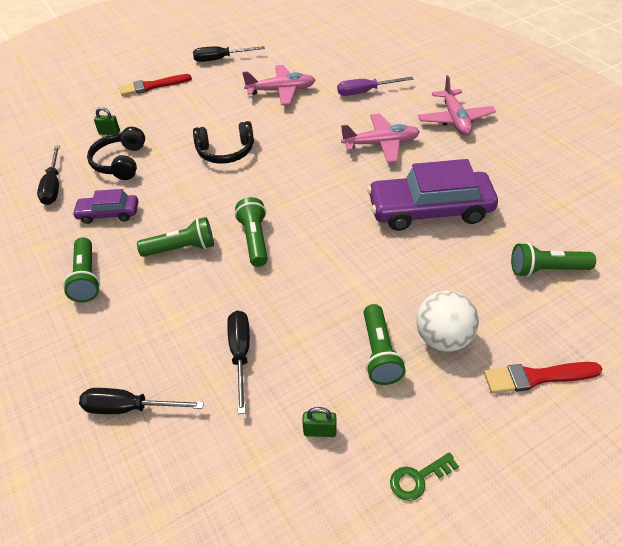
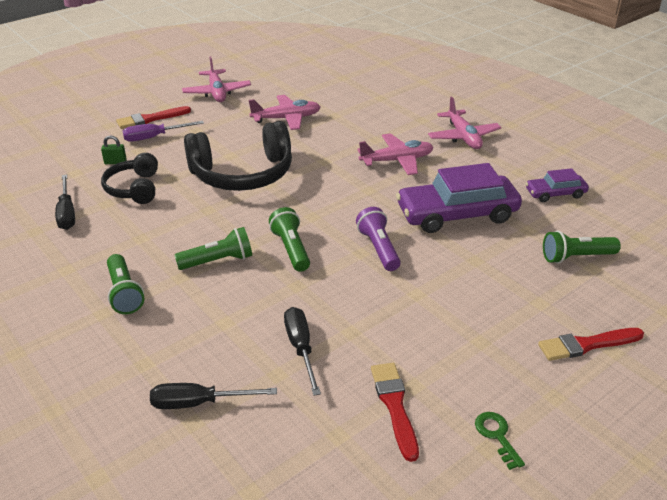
camera: 10 degrees left, 10 degrees down
(108, 214) = (133, 235): purple car -> purple car (555, 193)
(220, 59) = (217, 92): black screwdriver -> pink plane
(226, 152) = (242, 174): black headphones -> black headphones, size x1.72
(320, 431) = (394, 406): green padlock -> red brush
(341, 245) = (378, 248): none -> purple flashlight
(365, 92) = (371, 116): purple screwdriver -> purple screwdriver (154, 137)
(379, 353) = (437, 336): green flashlight -> none
(418, 478) = (497, 436): green key -> green key turned 105 degrees clockwise
(443, 338) = (494, 320): white ball -> none

